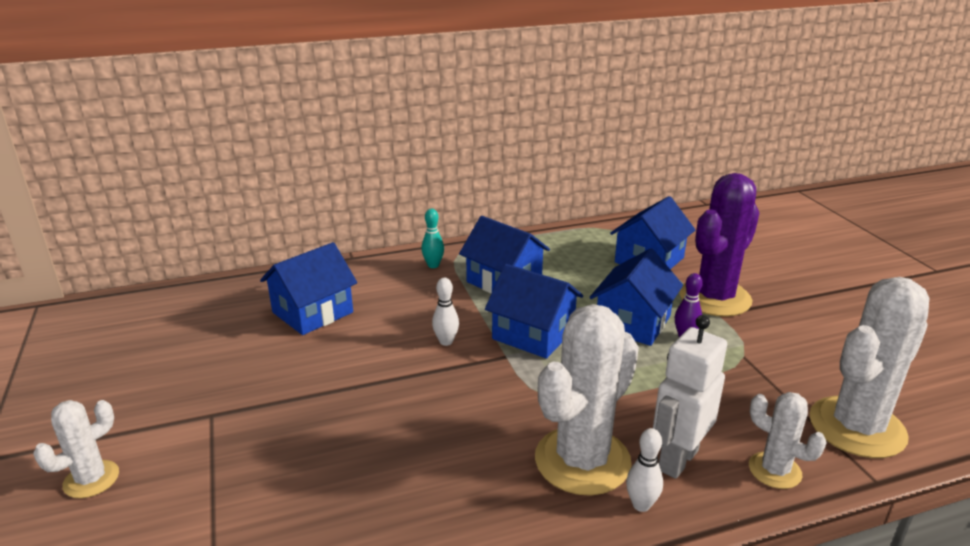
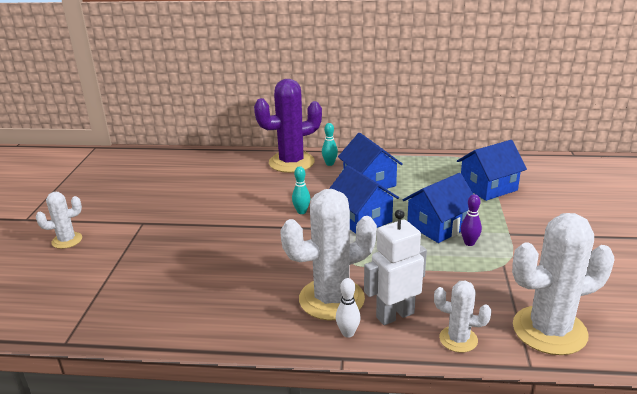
camera: 25 degrees right, 0 degrees up
(312, 312) = (235, 178): blue house -> none
(446, 342) = (301, 212): white bowling pin -> turquoise bowling pin
(715, 298) = (517, 222): purple cactus -> purple cactus (291, 162)
(774, 470) = (458, 339): white cactus -> white cactus turned 45 degrees counterclockwise

